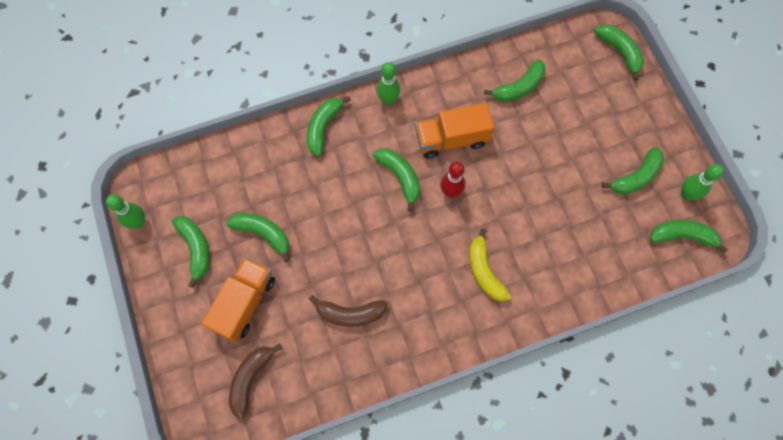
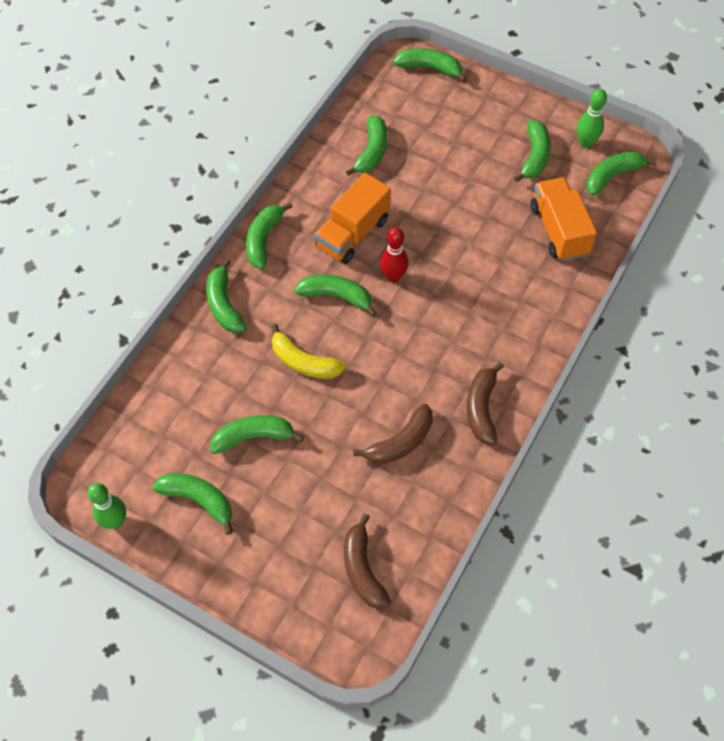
camera: 40 degrees left, 10 degrees down
(244, 303) = (293, 510): orange truck -> orange truck (558, 230)
(388, 99) = (264, 240): green bowling pin -> green banana
(424, 334) = (481, 408): none -> brown banana
(484, 271) = (483, 319): yellow banana -> yellow banana (304, 362)

